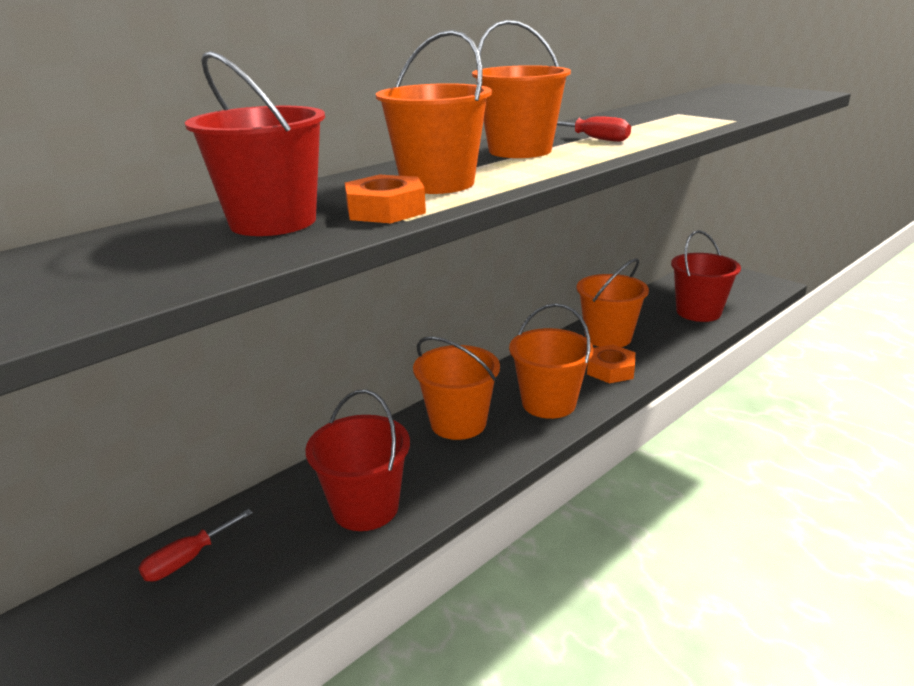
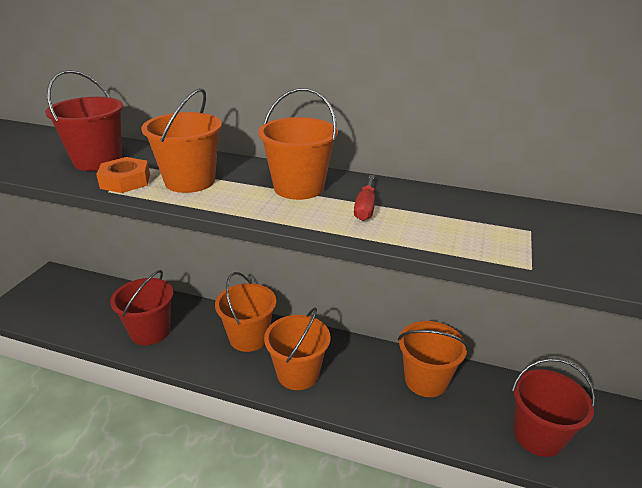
camera: 60 degrees right, 5 degrees up
(187, 559) = (96, 292): red screwdriver -> none
(610, 370) = (370, 396): orange nut -> none

